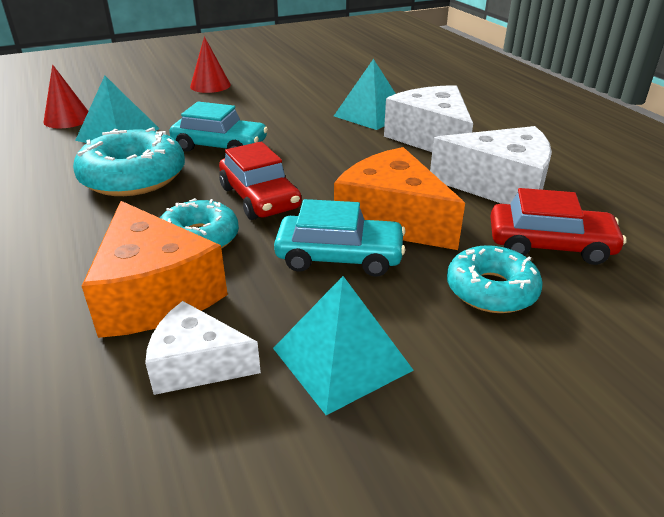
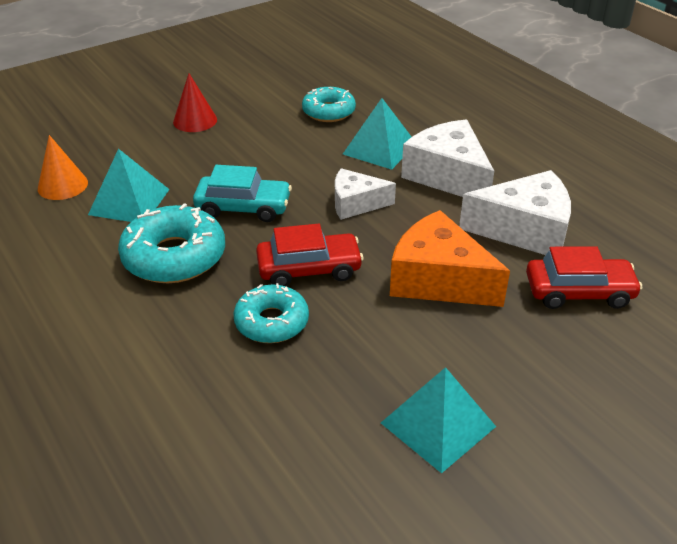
camera: 10 degrees left, 5 degrees up
(67, 119) = (62, 185): red cone -> orange cone
(154, 293) = (259, 385): orange cheese -> none
(197, 364) = (325, 445): white cheese -> white cheese (356, 204)
(260, 198) = (309, 269): red car -> red car turned 60 degrees counterclockwise
(339, 256) = (404, 326): turquoise car -> none
(491, 290) = (539, 344): turquoise donut -> turquoise donut (328, 112)

